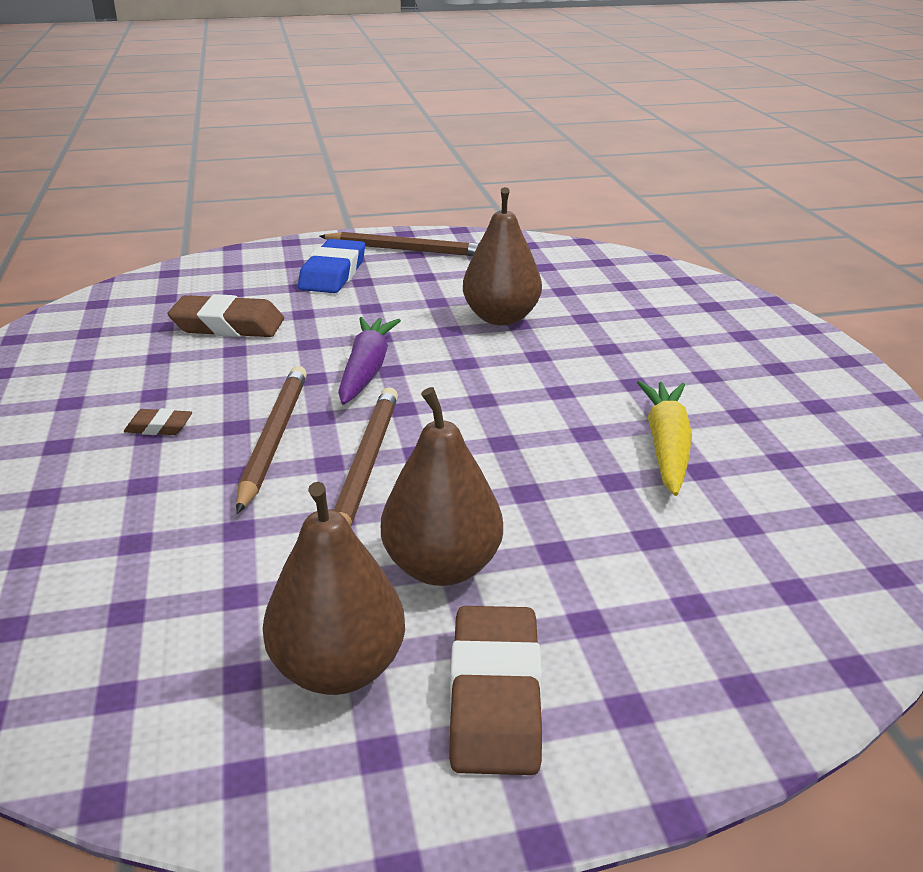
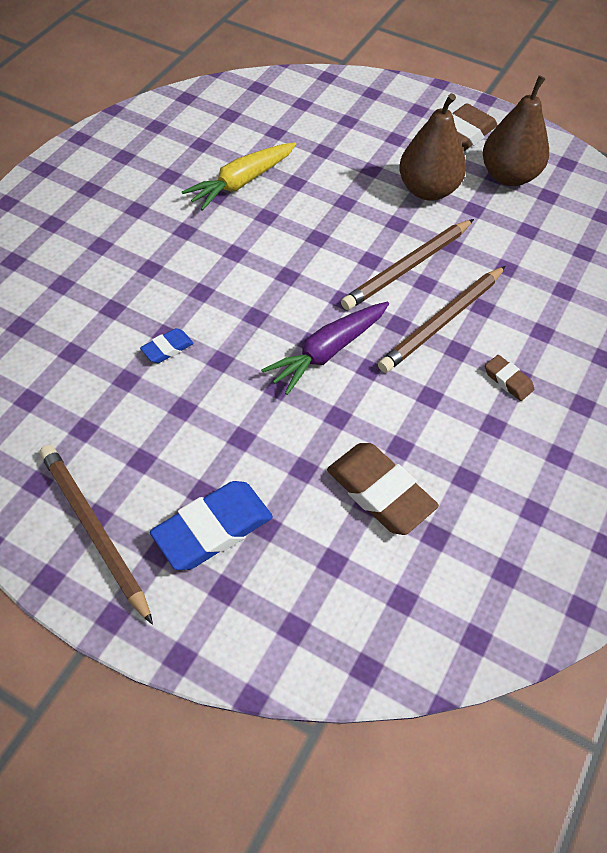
camera: 140 degrees left, 25 degrees up
(501, 318) = (167, 348): brown pear -> blue eraser

